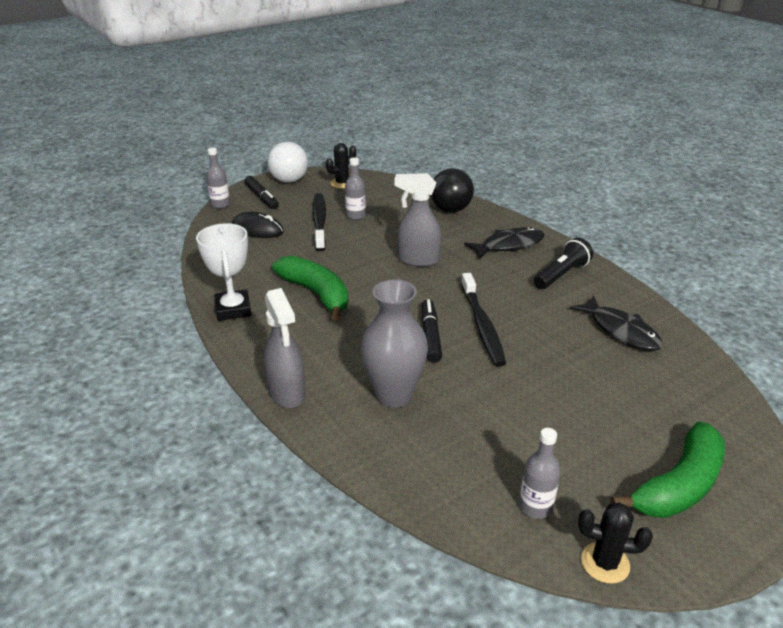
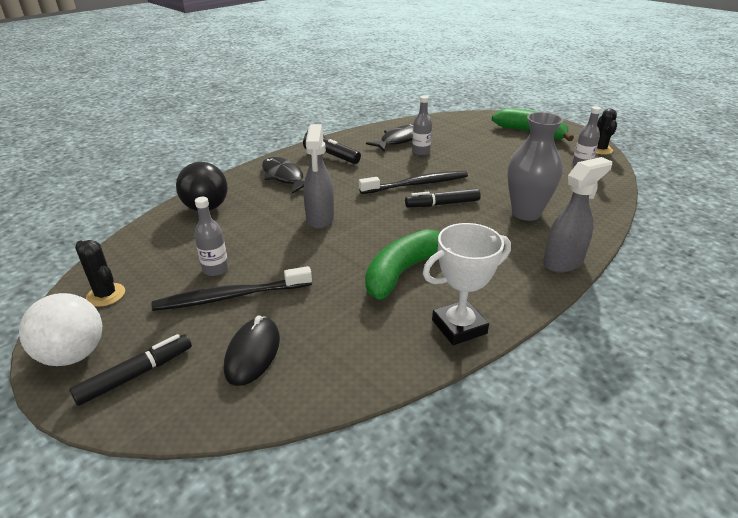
camera: 100 degrees left, 0 degrees up
(220, 204) = (154, 426): grey bottle -> grey bottle (421, 152)

